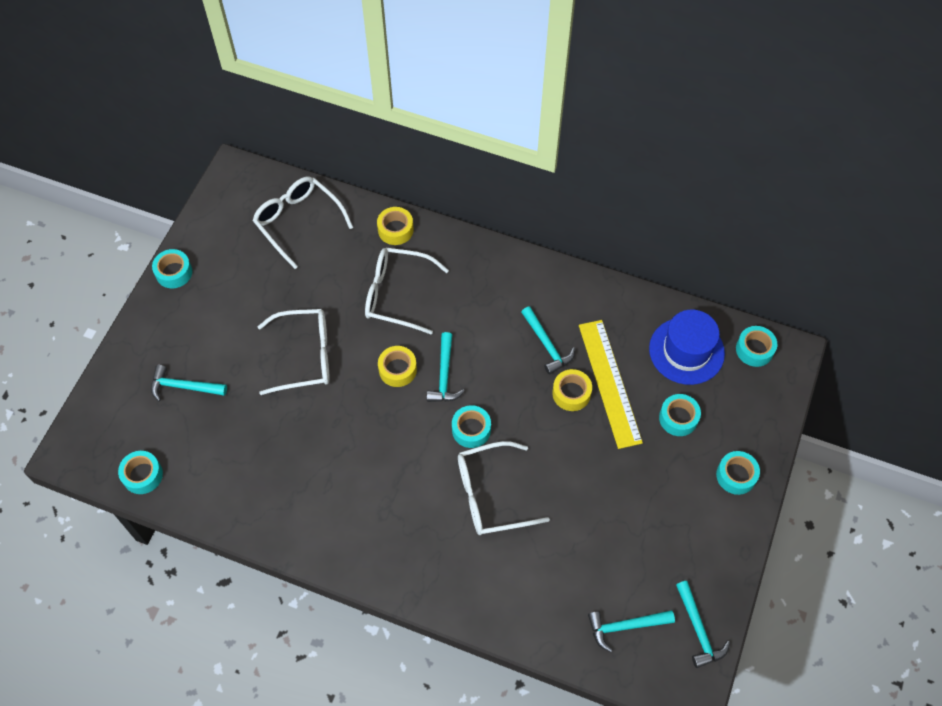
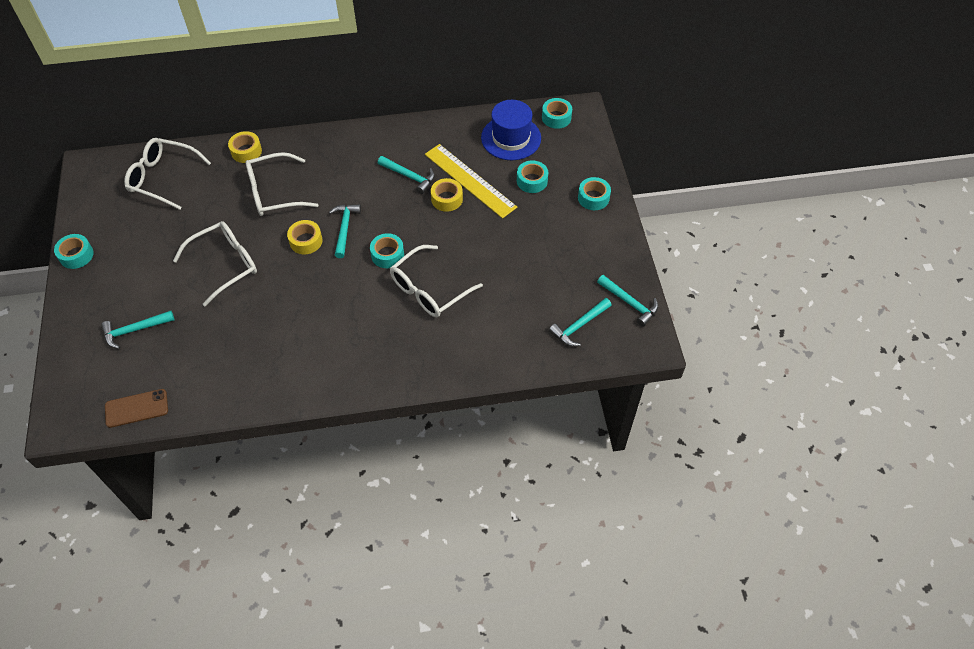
camera: 30 degrees left, 5 degrees down
(142, 475) = (136, 408): turquoise tape -> brown phone
(444, 375) = (344, 229): turquoise hammer -> turquoise hammer turned 150 degrees counterclockwise

